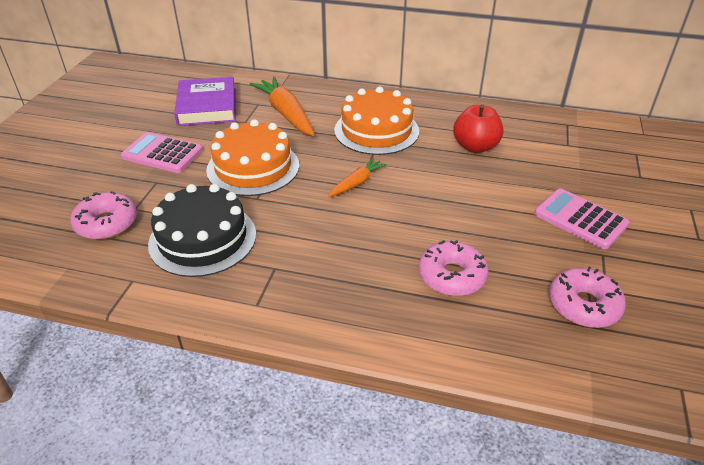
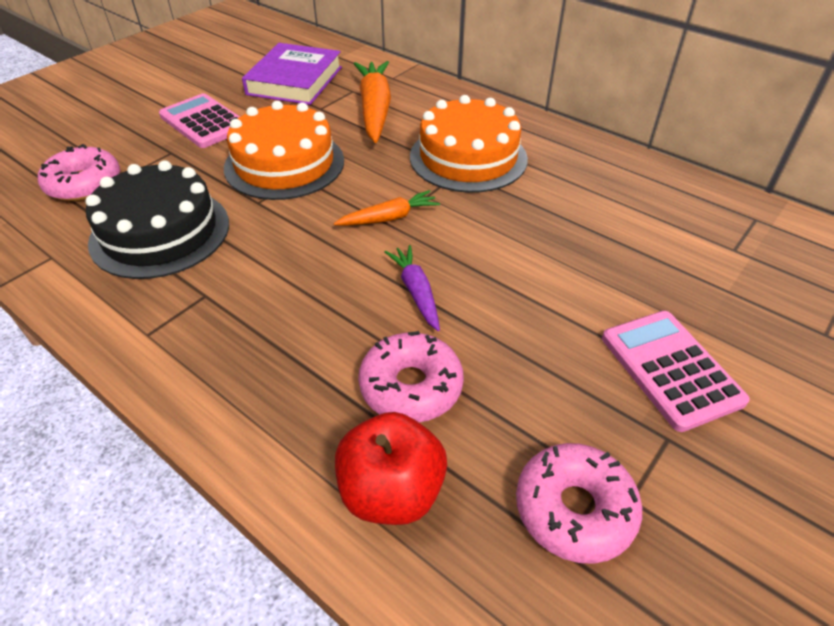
camera: 25 degrees right, 5 degrees up
(411, 222) = (416, 292): none -> purple carrot
(475, 147) = (587, 214): red apple -> red apple (391, 491)

